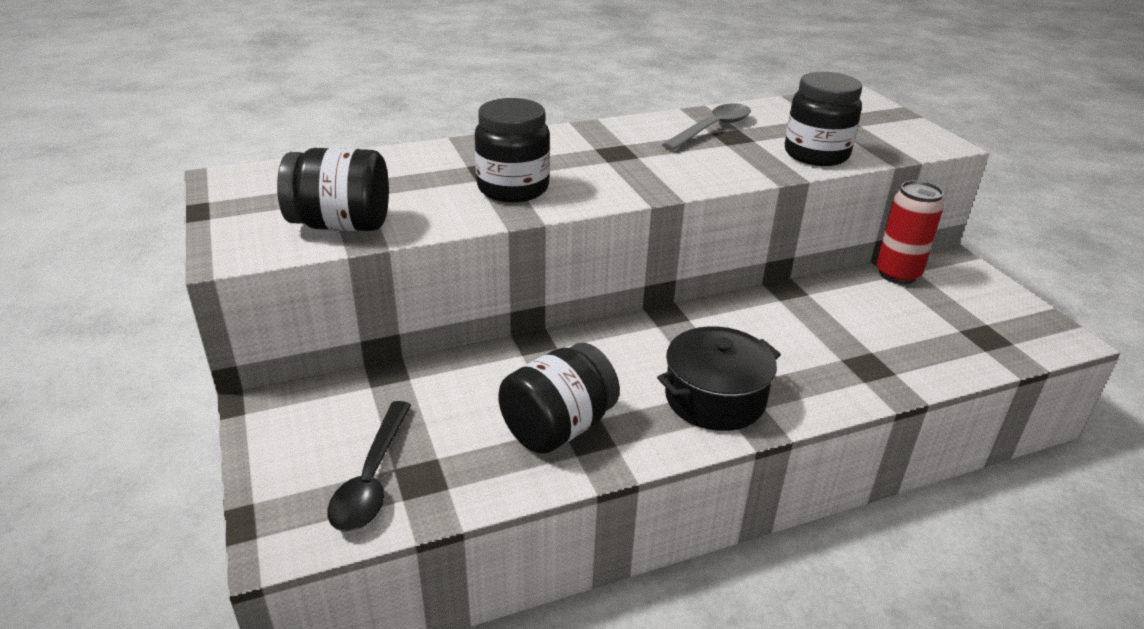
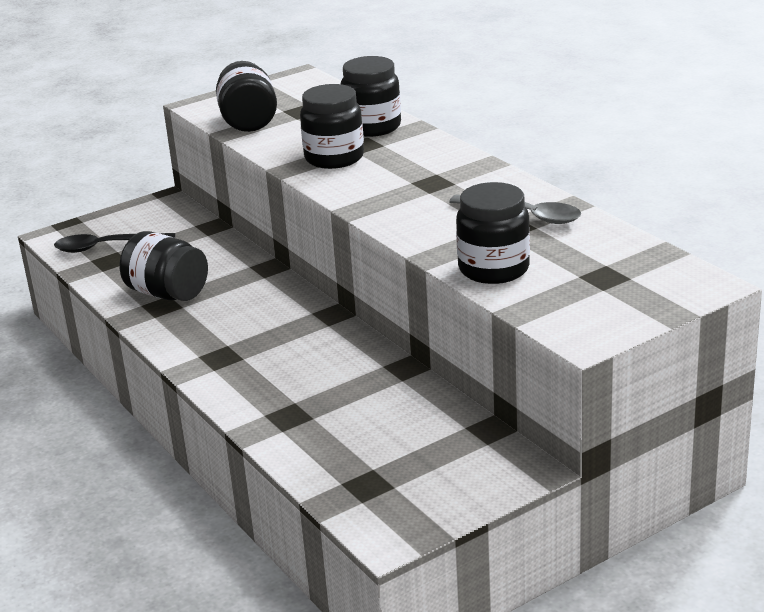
camera: 80 degrees right, 5 degrees down
(445, 160) = (372, 127): none -> black jar
(715, 398) = (218, 347): black pot -> none
(897, 274) = (471, 430): red can -> none

